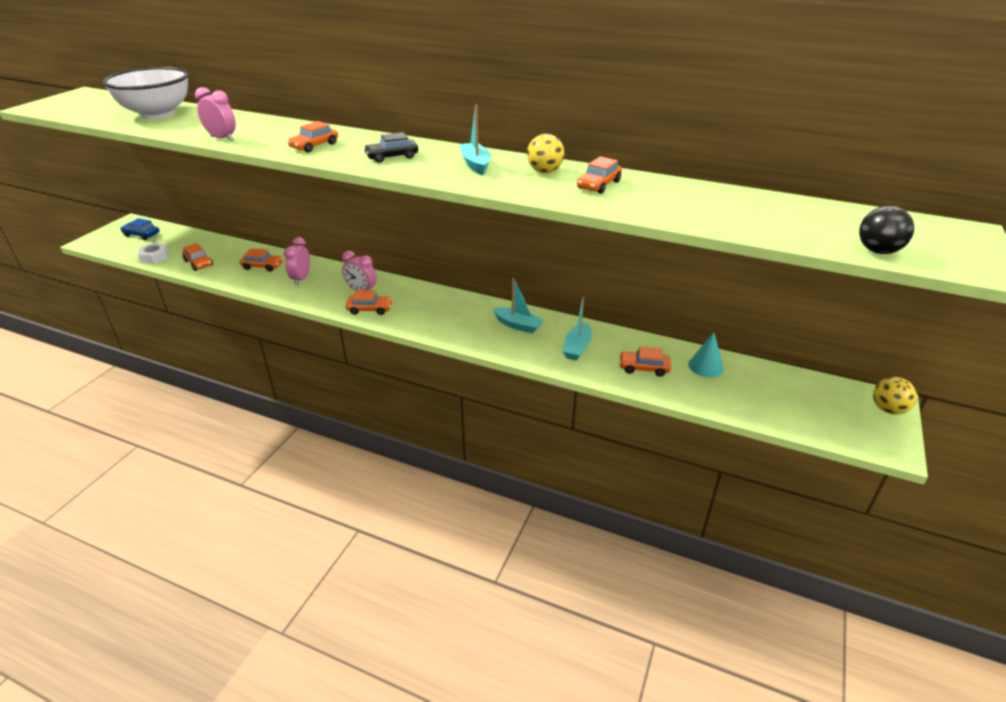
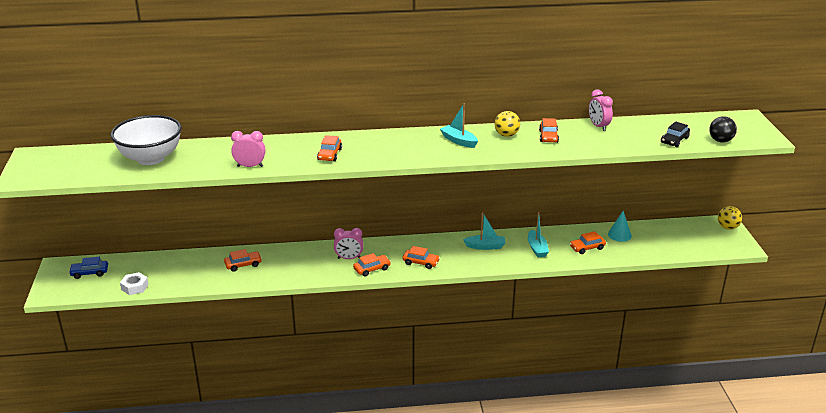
camera: 30 degrees left, 5 degrees down
(198, 263) = (183, 279): orange car -> orange car (420, 262)
(301, 279) = (289, 264): pink clock -> pink clock (598, 126)
(392, 157) = (397, 149): black car -> black car (674, 140)

